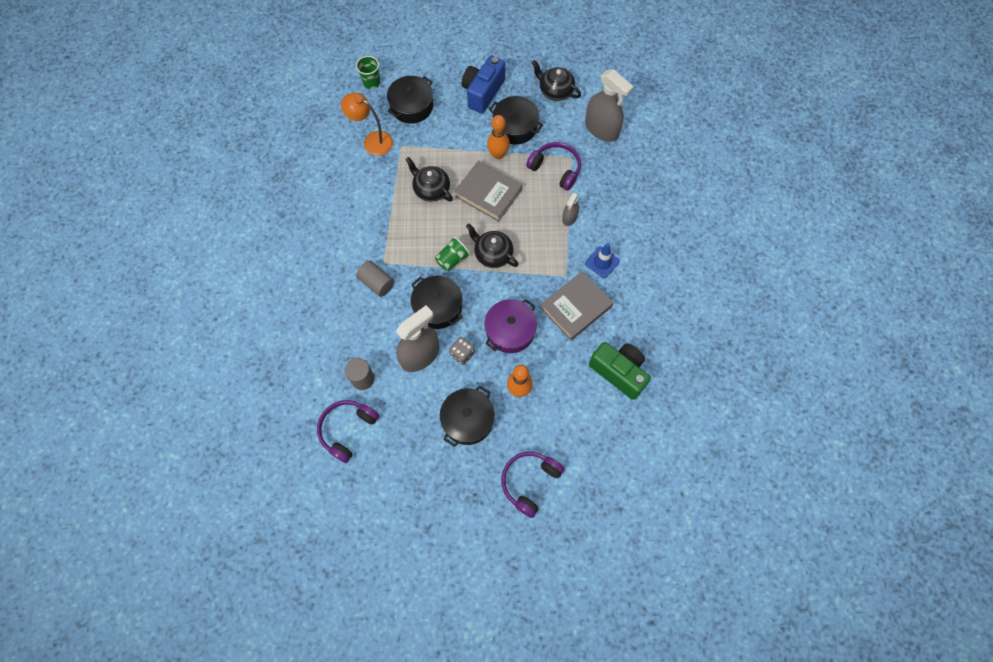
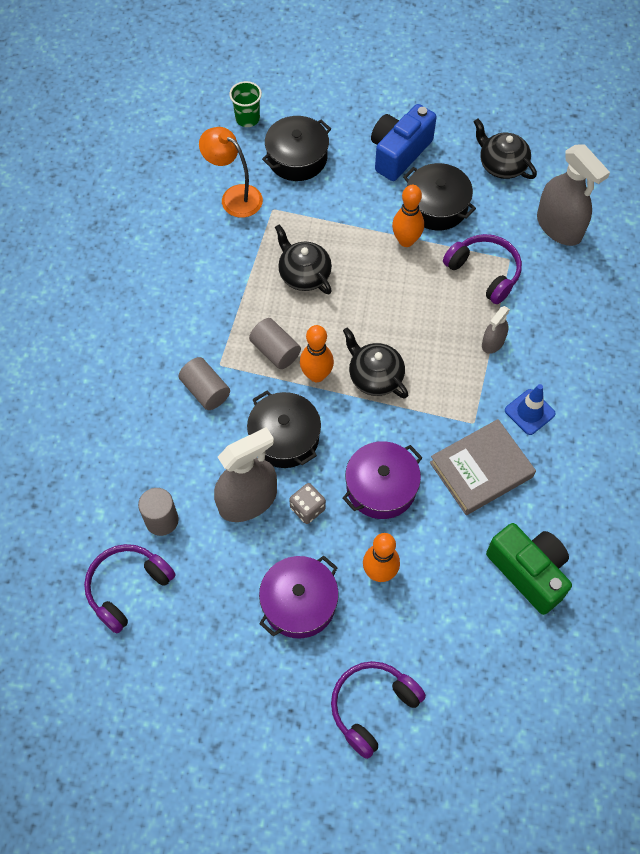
camera: 10 degrees right, 5 degrees down
(421, 247) = (275, 351): none -> grey cylinder
(452, 259) = (316, 375): green cup -> orange bowling pin
(468, 420) = (299, 603): black pot -> purple pot
(488, 193) = (383, 291): grey book -> none

